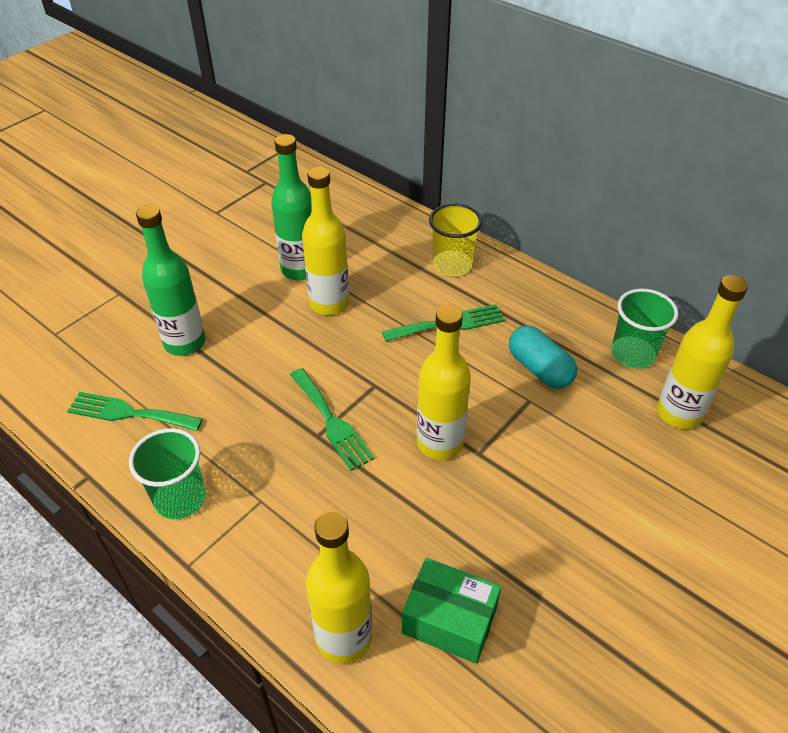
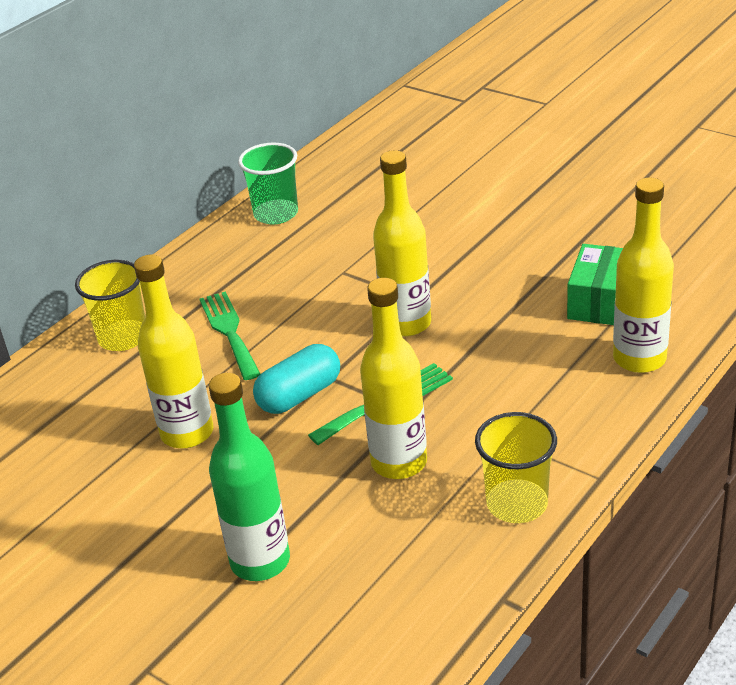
camera: 90 degrees left, 10 degrees down
(129, 413) = (393, 587): green fork -> none
(180, 499) = (517, 504): green cup -> yellow cup
(300, 270) = (114, 472): green bottle -> none
(539, 369) = (298, 267): turquoise capsule -> turquoise capsule (299, 395)
(678, 413) = (352, 191): yellow bottle -> yellow bottle (399, 462)

